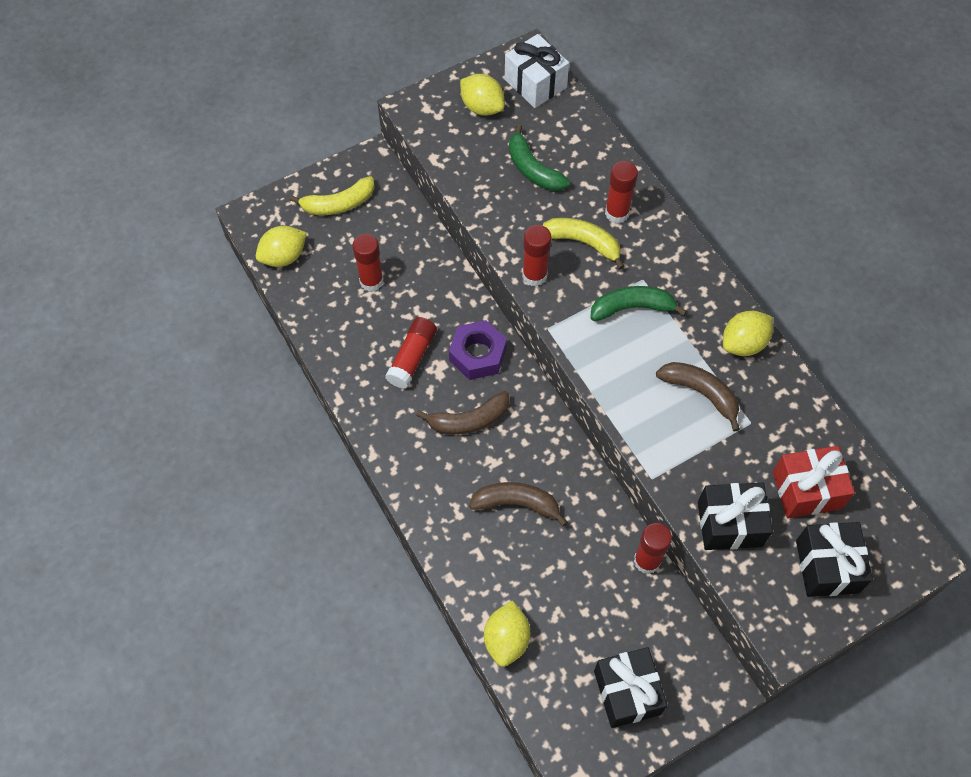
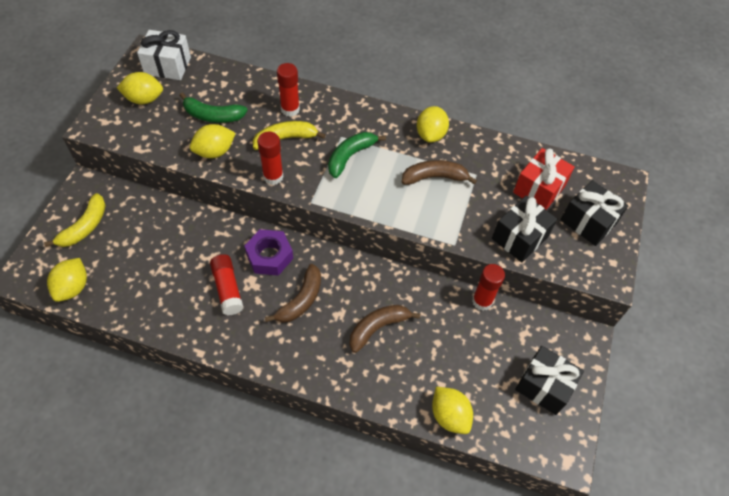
camera: 45 degrees left, 5 degrees down
(371, 281) = (154, 260): red glue stick -> none
(501, 210) = (214, 152): none -> yellow lemon

